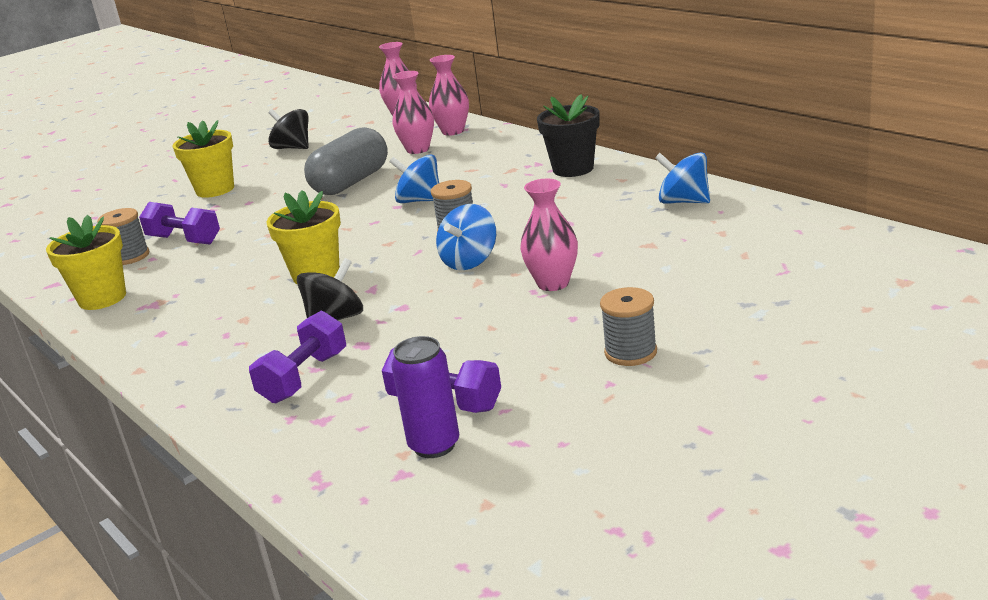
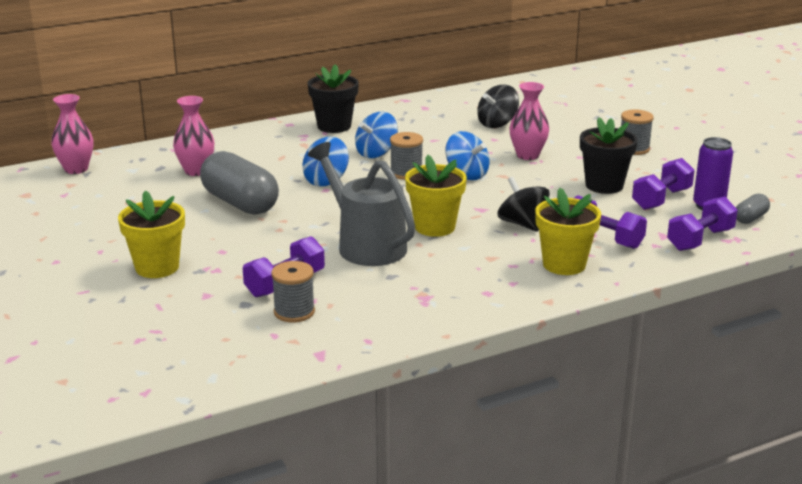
camera: 80 degrees left, 0 degrees up
(102, 298) = (386, 323): yellow flower pot -> yellow flower pot (564, 264)
(267, 253) = (365, 245): none -> grey watering can
(293, 148) = (88, 224): black spinning top -> black spinning top (497, 124)
(311, 451) = (700, 240): none -> purple dumbbell
(399, 490) = (750, 218): none -> grey capsule
(453, 131) = (171, 154): pink vase -> none
(475, 351) = (604, 185): none -> black flower pot
(683, 202) = (439, 107): blue spinning top -> blue spinning top (376, 153)

